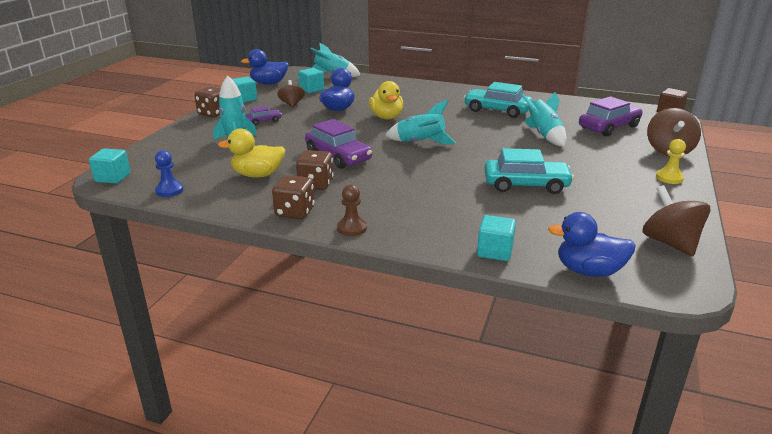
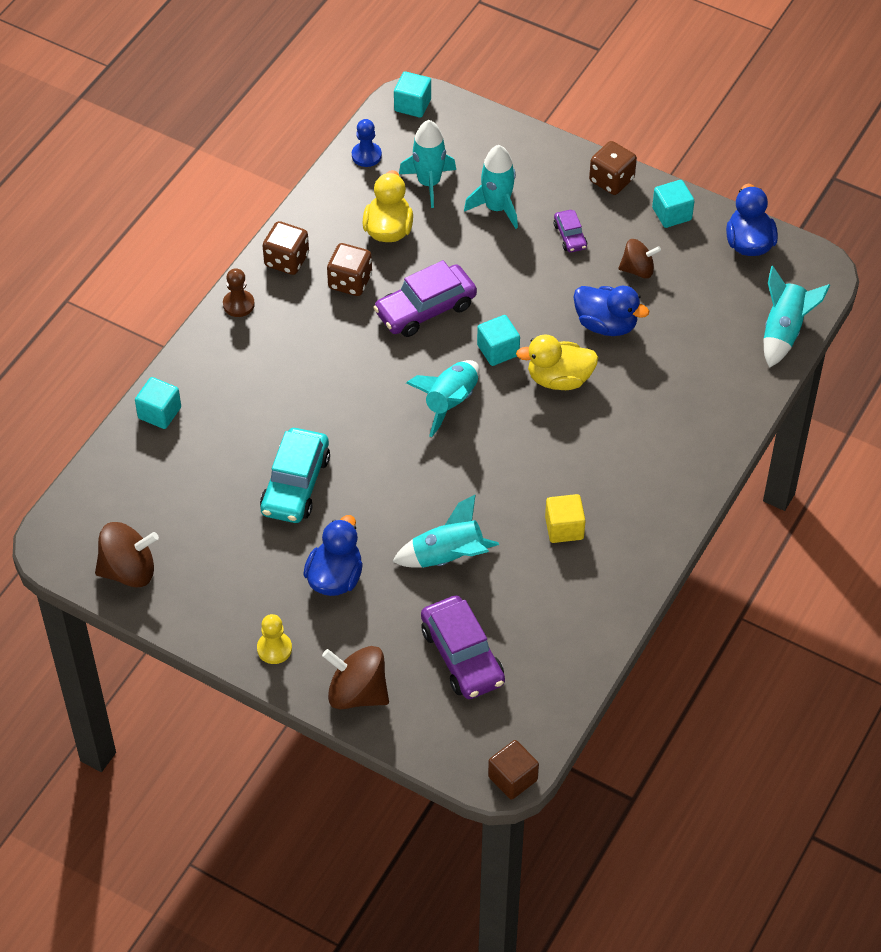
camera: 100 degrees right, 25 degrees up
(207, 165) = (429, 183): none -> turquoise rocket
(311, 89) = (708, 298): turquoise cube -> turquoise cube (498, 350)
(497, 110) = (564, 528): turquoise car -> yellow cube
(588, 271) = (103, 478): blue duck -> blue duck (335, 578)

